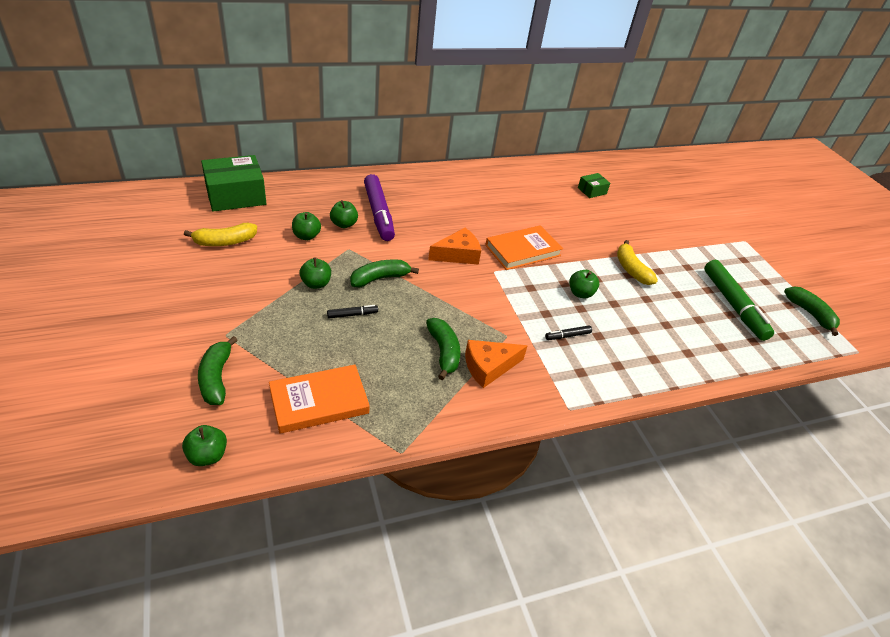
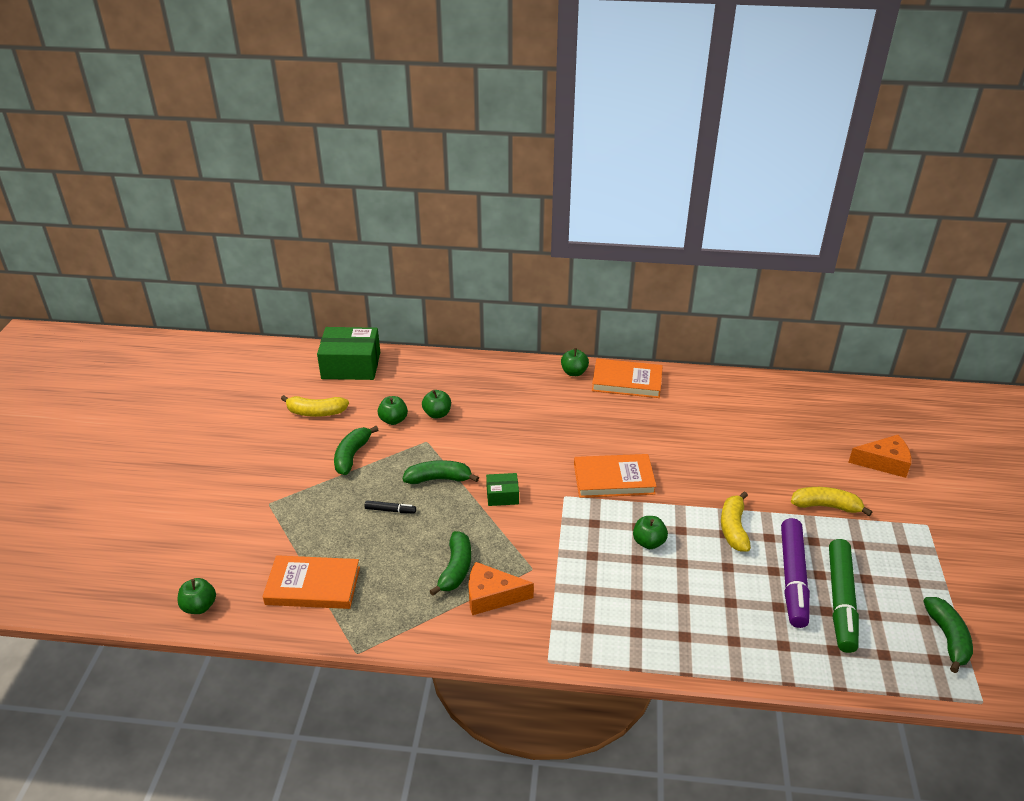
camera: 30 degrees right, 5 degrees down
(216, 378) = (241, 541): green banana -> green banana (352, 456)
(316, 284) = (374, 471): green apple -> green apple (574, 372)
(379, 213) = (480, 408): purple marker -> purple marker (793, 578)
(458, 254) = (536, 469): orange cheese -> orange cheese (884, 462)
(483, 175) = (627, 381): none -> orange book
(567, 336) = (600, 585): black marker -> none
(592, 191) = (753, 422): green box -> green box (502, 495)
(678, 241) = (826, 506): none -> yellow banana

